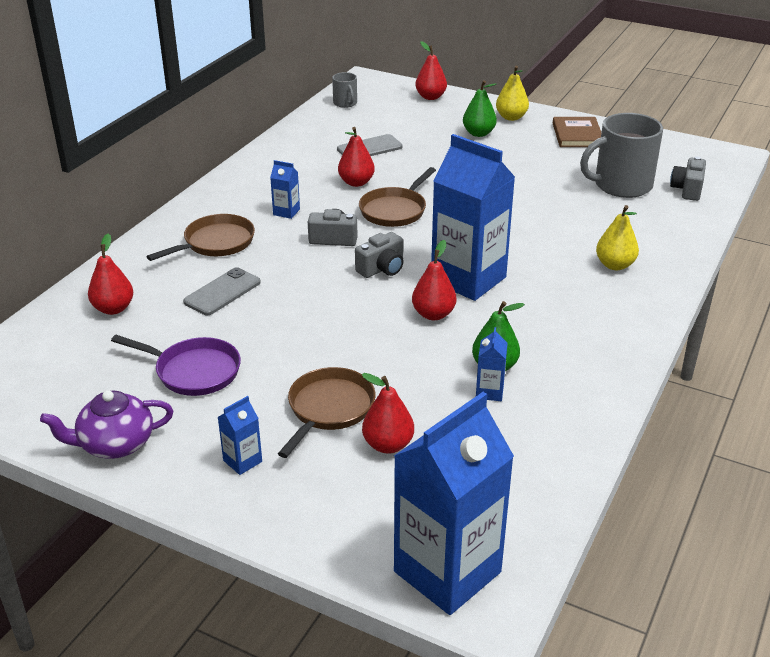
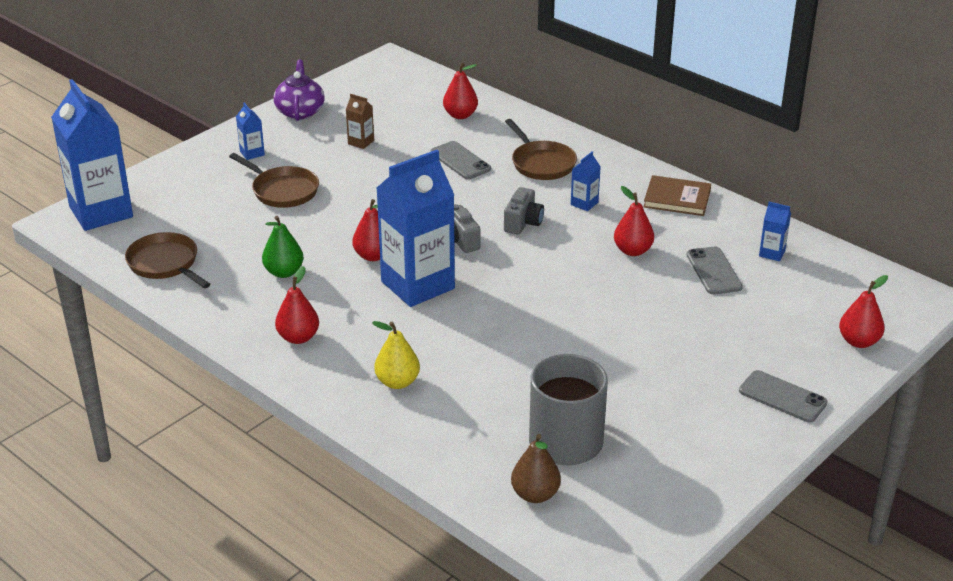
camera: 105 degrees right, 0 degrees up
(194, 371) = (361, 142): purple pan -> brown carton
(345, 103) = (845, 272): grey mug -> none
(388, 445) = (228, 209): red pear -> red pear (298, 337)
(395, 210) = (564, 265): brown pan -> brown pan (165, 264)
(478, 133) = (737, 358): green pear -> none
(489, 392) = (255, 263): blue carton -> blue carton (772, 253)
(511, 117) = (782, 397): yellow pear -> grey phone
(577, 135) = (716, 442): brown book -> brown book (677, 198)
(687, 189) = (535, 494): grey camera -> brown pear

